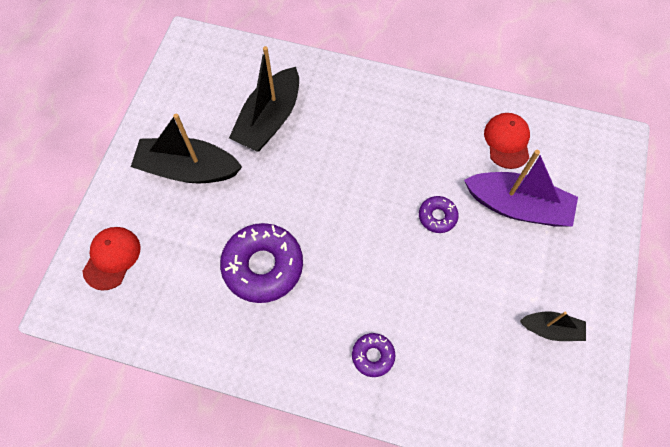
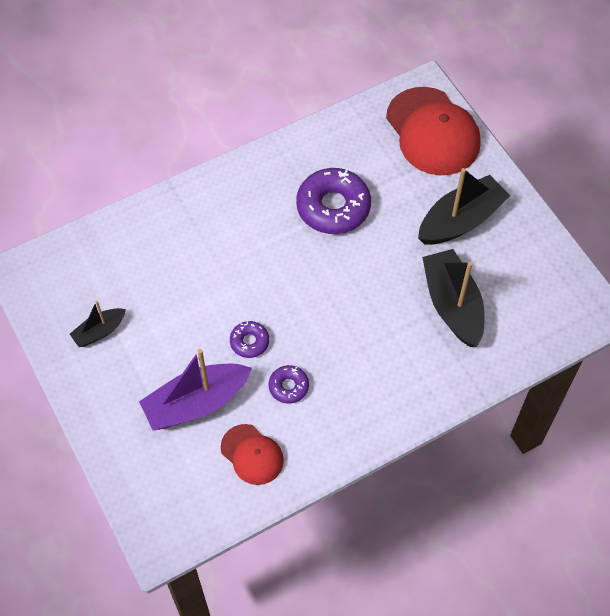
camera: 135 degrees right, 5 degrees down
(112, 258) = (432, 132): red cap -> red cap, size x1.85
(373, 356) = (205, 217): purple donut -> purple donut (288, 386)

